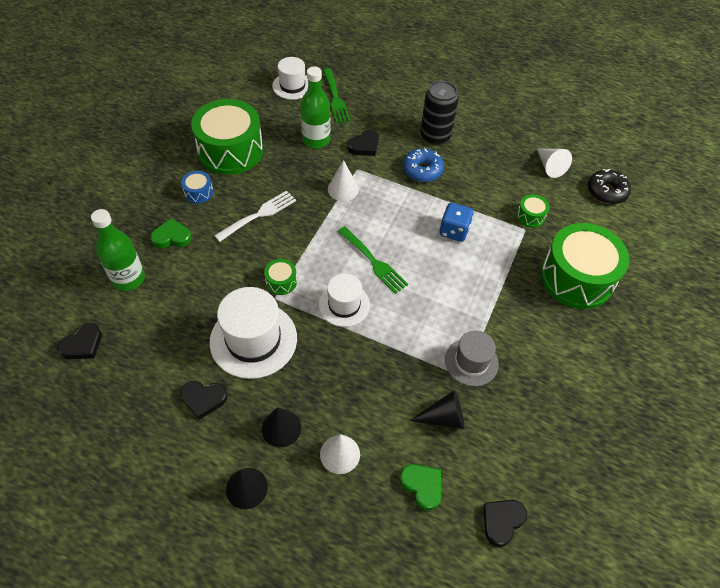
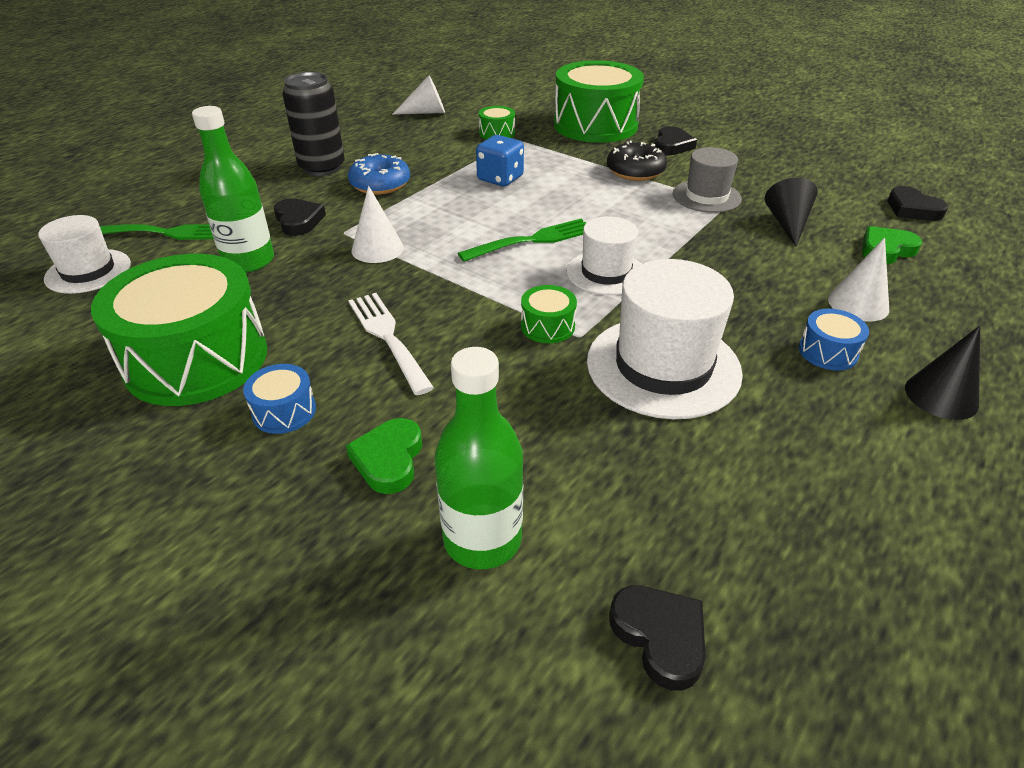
camera: 75 degrees left, 15 degrees down
(204, 399) = (787, 434): black heart -> black heart (672, 145)
(281, 428) = (828, 352): black cone -> blue drum
(606, 191) = (480, 93): black donut -> black donut (635, 171)

